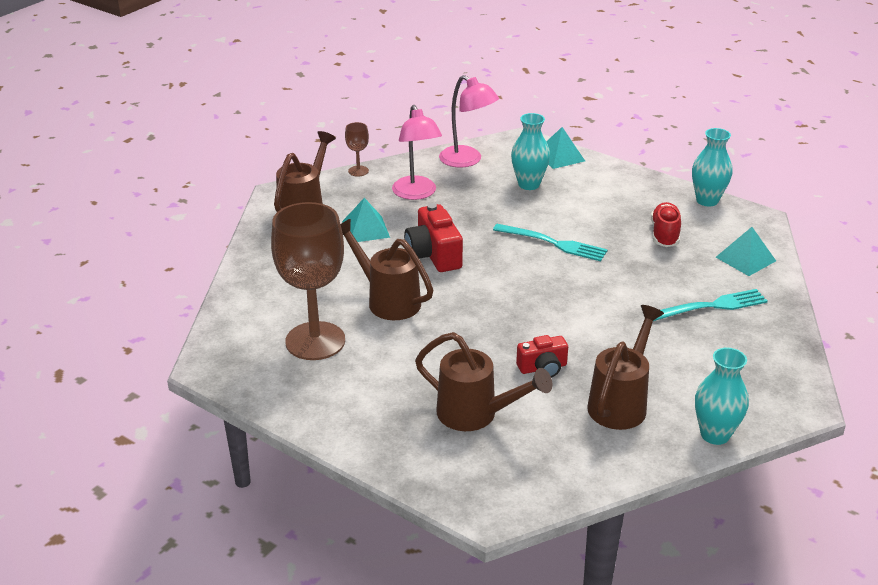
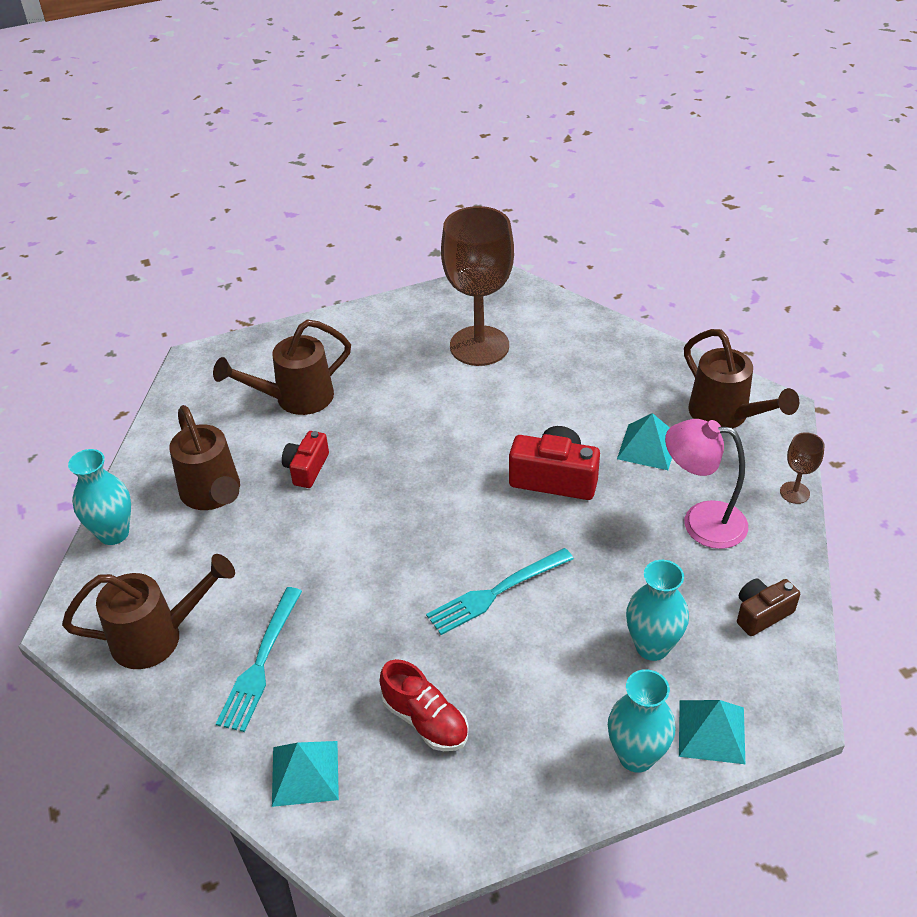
camera: 125 degrees right, 10 degrees up
(388, 300) = (501, 412): brown watering can -> brown watering can (158, 637)
(467, 160) = (761, 613): pink lamp -> brown camera
(707, 200) = (463, 839): turquoise vase -> turquoise vase (636, 756)

